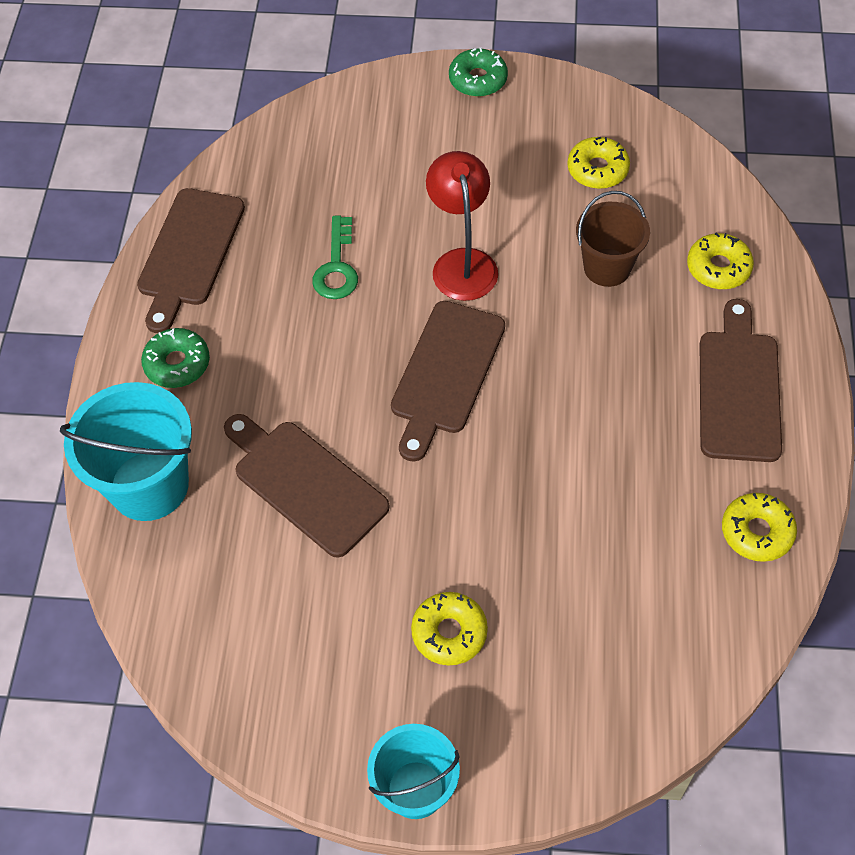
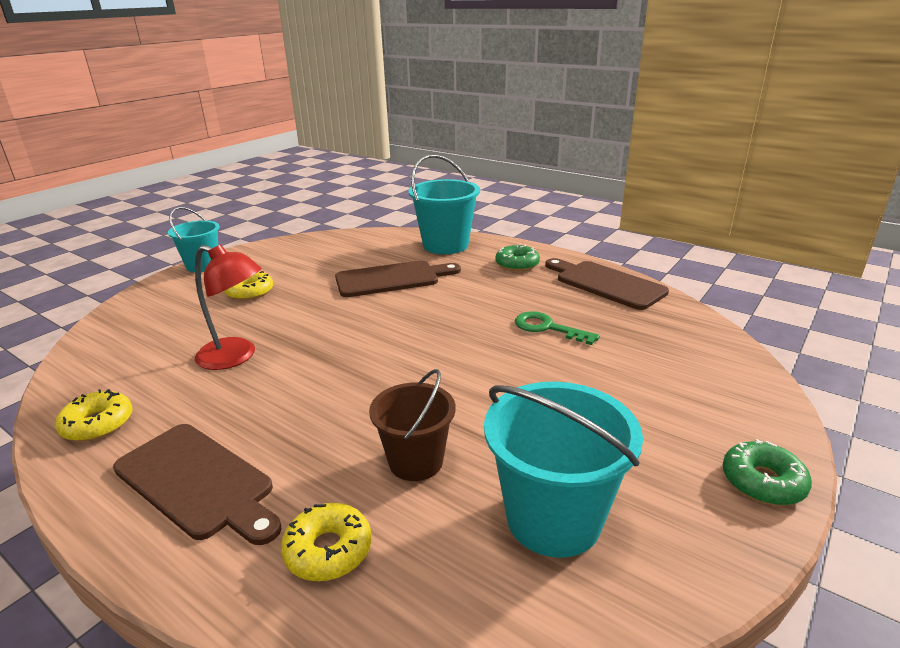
camera: 120 degrees right, 30 degrees down
(446, 373) = (407, 341): brown cutting board -> none
(462, 262) = (501, 381): red lamp -> red lamp (236, 357)
(597, 169) = (553, 519): yellow donut -> turquoise bucket

